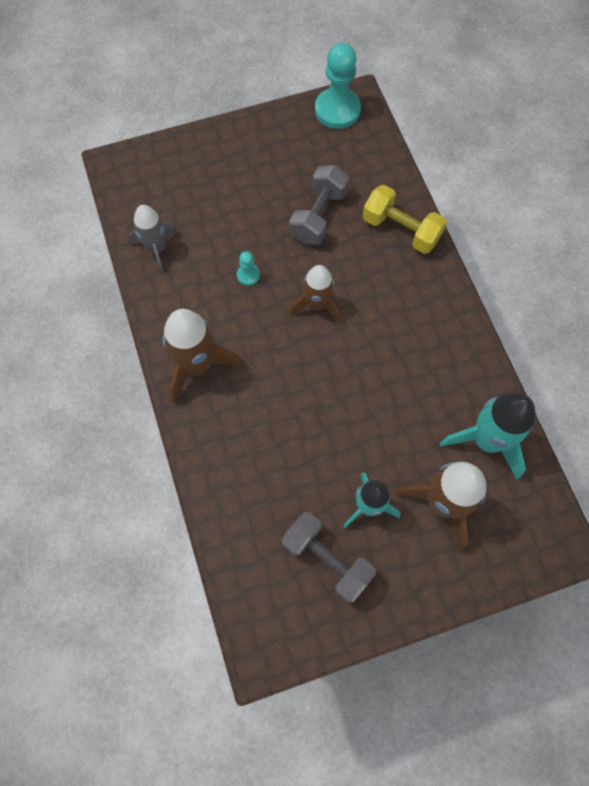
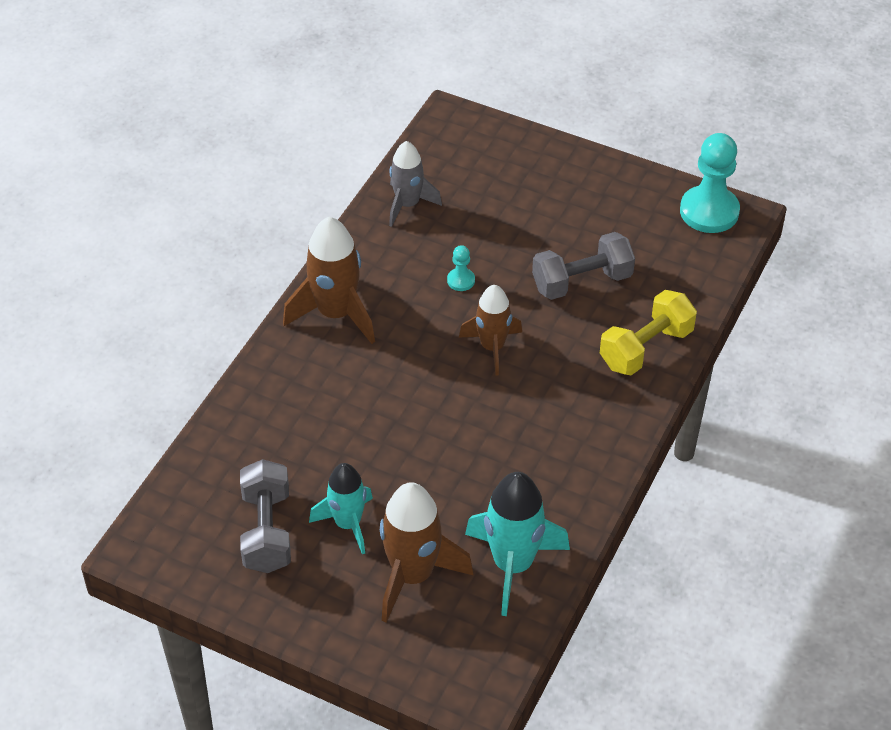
camera: 45 degrees right, 20 degrees down
(401, 230) = (646, 348): yellow dumbbell -> yellow dumbbell turned 60 degrees clockwise

